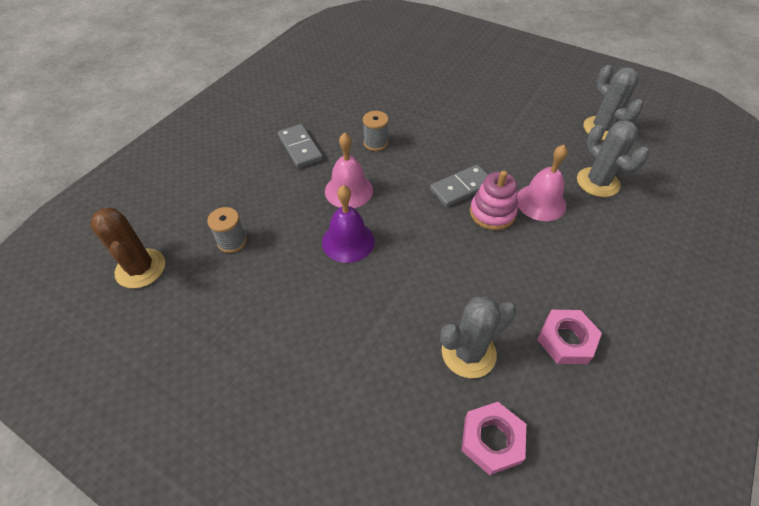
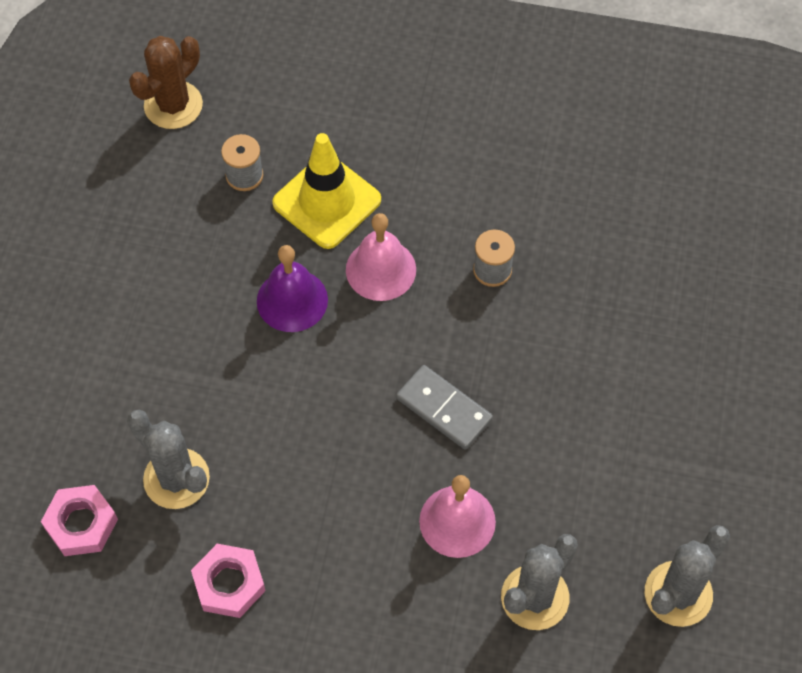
camera: 70 degrees right, 10 degrees up
(282, 203) = (327, 201): none -> yellow traffic cone
(300, 148) = (439, 178): grey domino -> none
(492, 213) = (409, 460): pink stacking toy -> none

